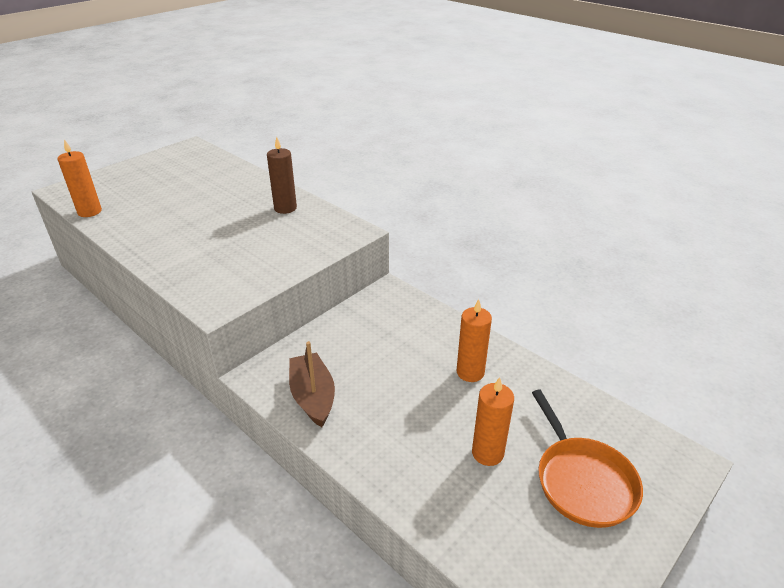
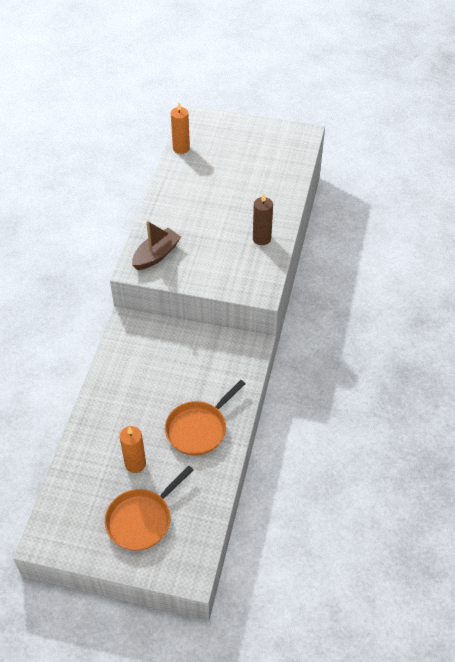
camera: 60 degrees right, 15 degrees up
(313, 396) = (127, 358): brown boat -> brown boat (156, 255)
(470, 372) = (199, 428): orange candle -> orange pan

